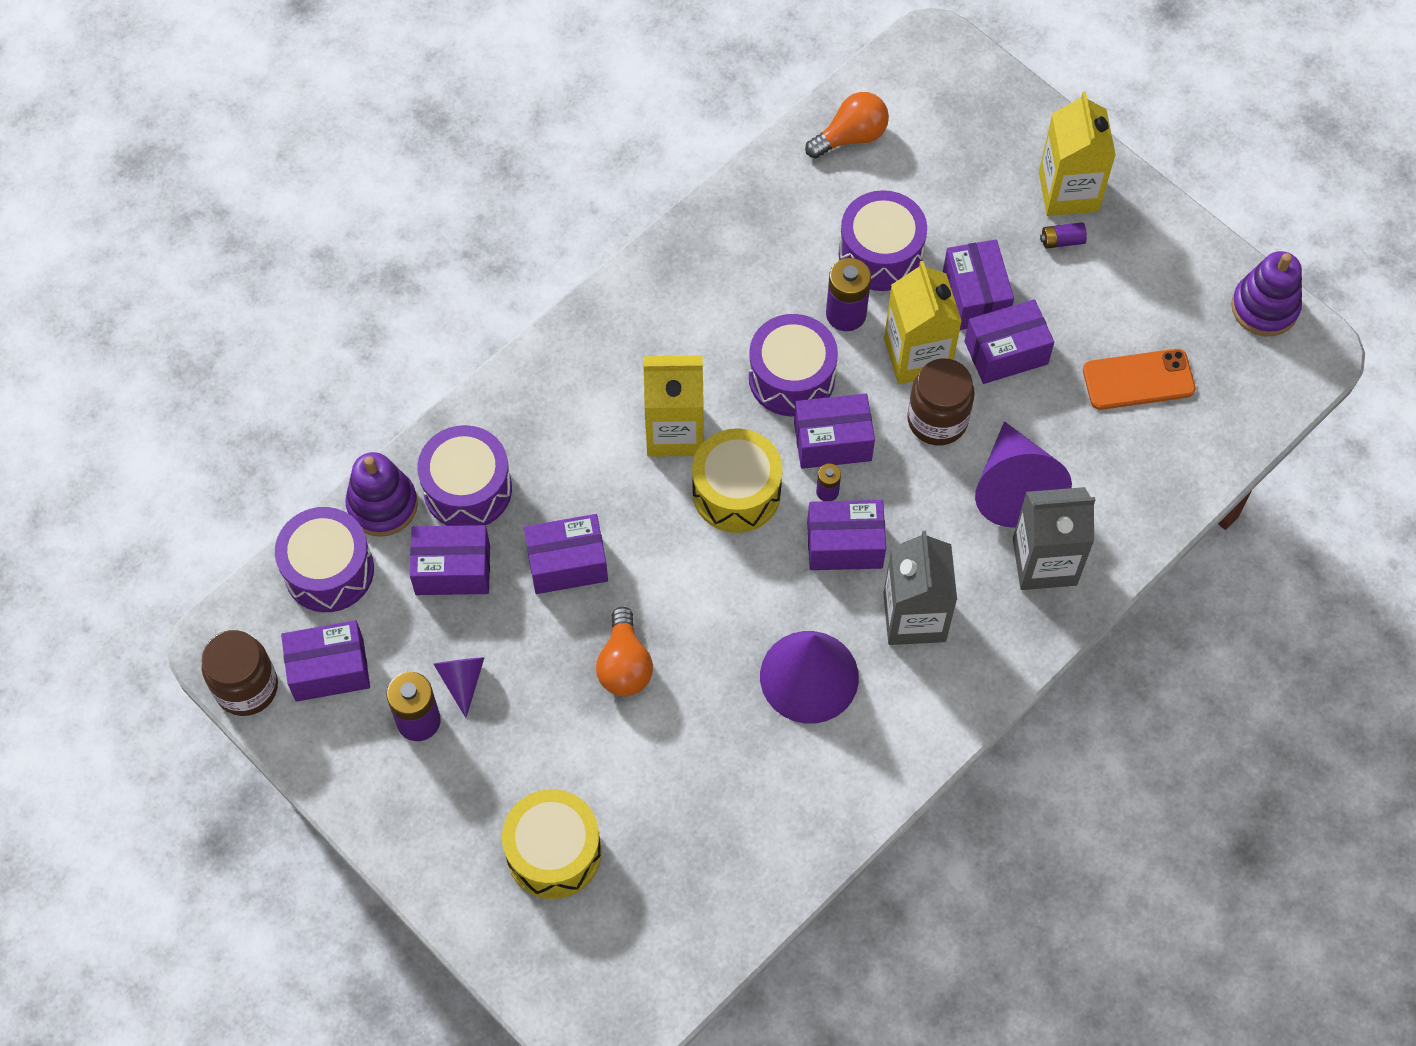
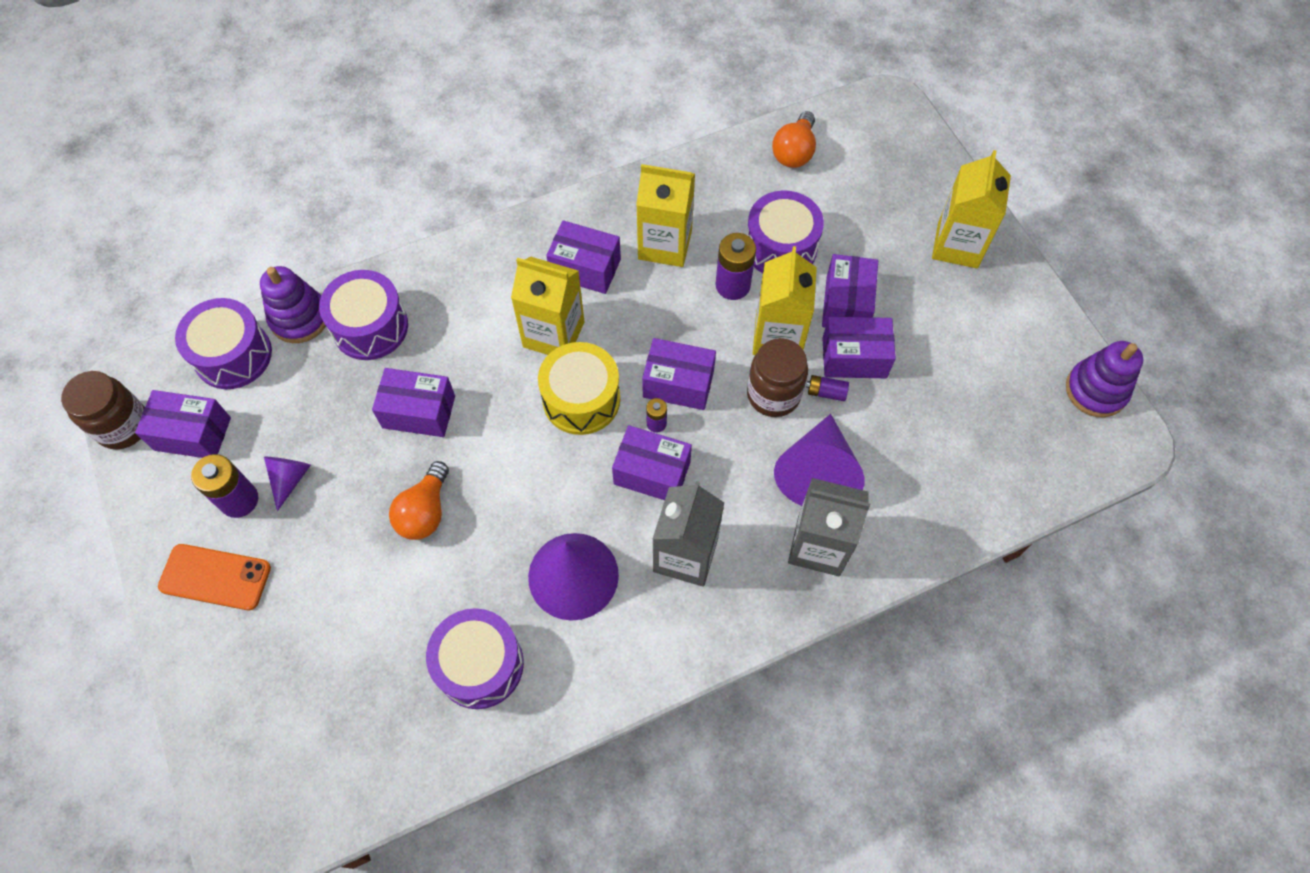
camera: 20 degrees right, 0 degrees up
(452, 569) = (327, 386): purple box -> purple box (585, 268)
(554, 852) = (290, 653): yellow drum -> none
(752, 291) = (665, 244): none -> yellow carton
(791, 377) = (667, 322): purple drum -> purple drum (480, 665)
(851, 137) = (794, 152): orange light bulb -> orange light bulb turned 120 degrees clockwise
(1062, 241) = (937, 282): purple battery -> purple battery (826, 392)
(1138, 380) = (961, 416): orange phone -> orange phone (215, 577)

